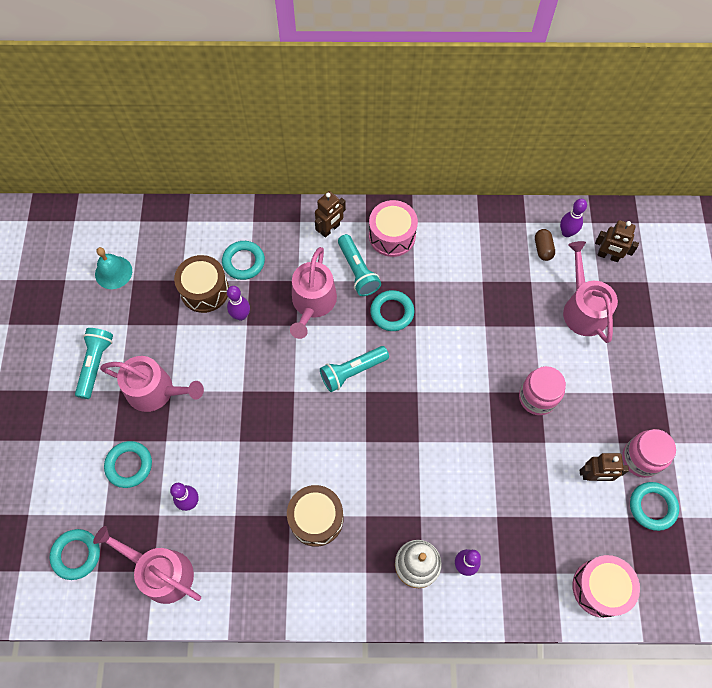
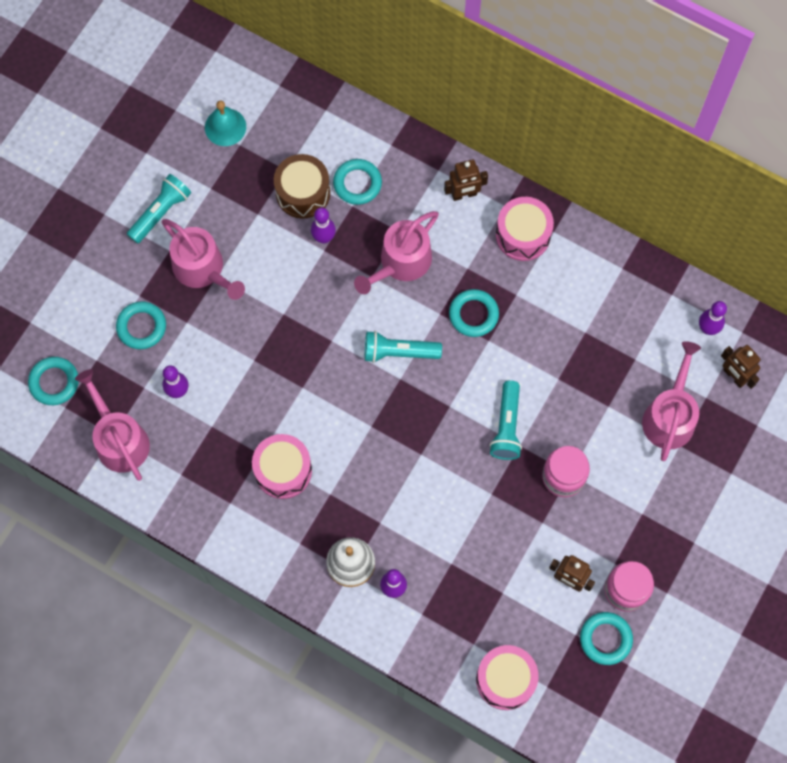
camera: 30 degrees right, 5 degrees up
(316, 518) = (283, 470): brown drum -> pink drum
(357, 271) = (465, 254): turquoise flashlight -> turquoise flashlight (506, 426)
(543, 249) = (670, 332): brown capsule -> none

